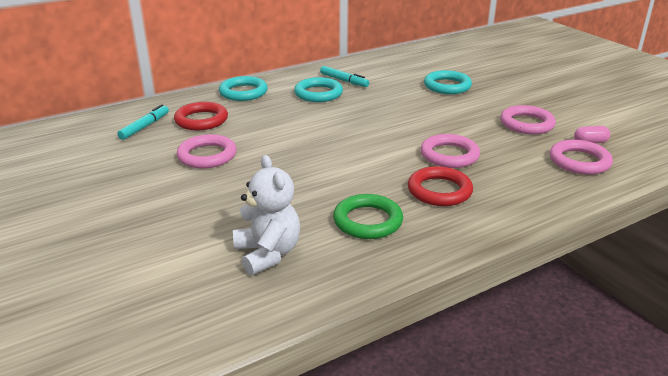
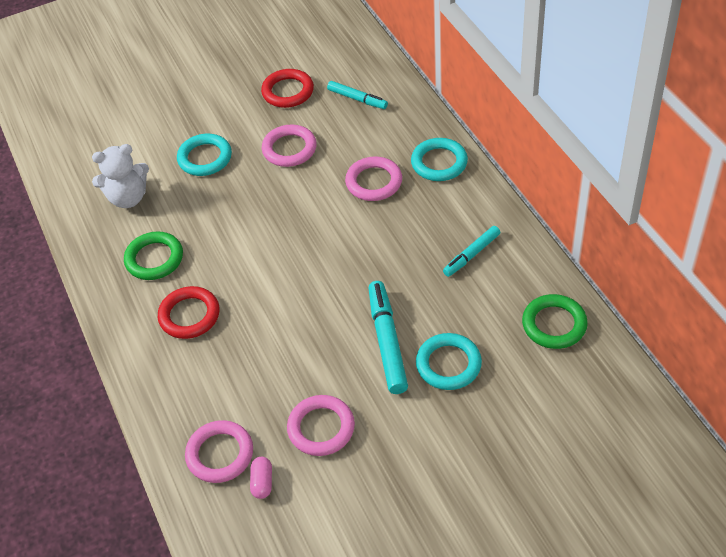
camera: 100 degrees right, 20 degrees up
(201, 120) = (367, 136): red ring -> red ring (288, 91)
(318, 93) = (431, 229): turquoise ring -> turquoise ring (205, 158)
(401, 59) = (554, 324): none -> green ring
(435, 105) = (387, 342): none -> turquoise marker
(449, 155) = (256, 335): pink ring -> pink ring (374, 182)

